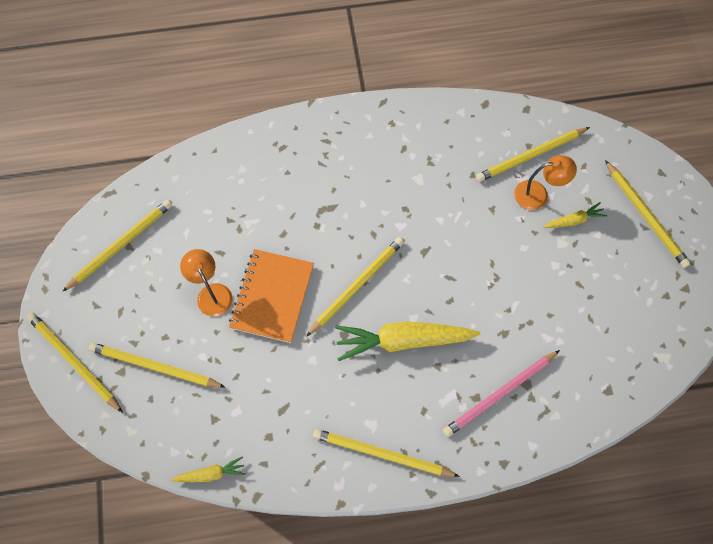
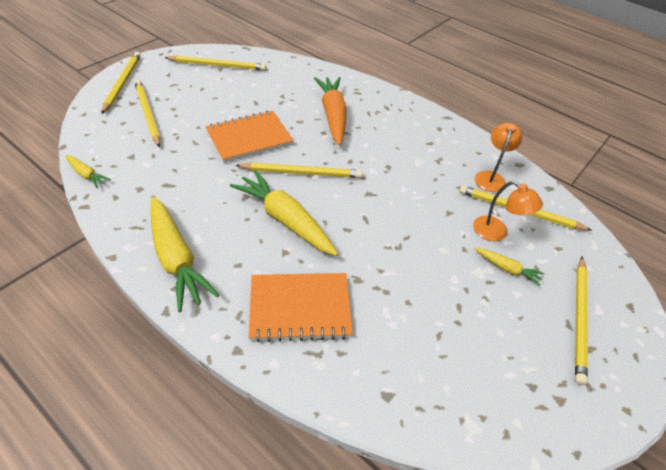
camera: 45 degrees right, 20 degrees down
(211, 293) = (223, 112): orange lamp -> orange lamp (491, 177)
(299, 198) = (333, 115): none -> orange carrot
(382, 454) = (176, 259): yellow pencil -> yellow carrot
(499, 394) = (300, 308): pink pencil -> orange notebook

